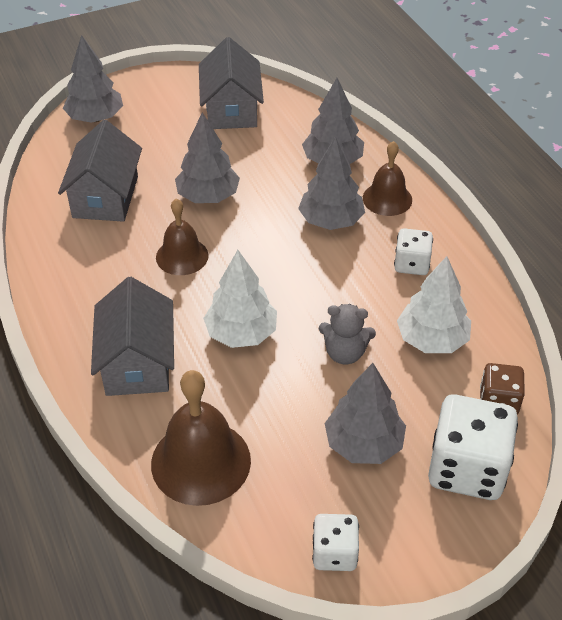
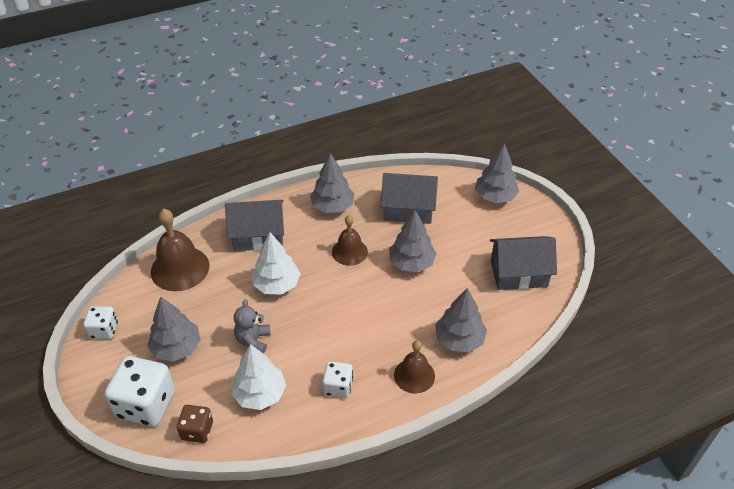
camera: 90 degrees right, 0 degrees up
(331, 221) = (386, 336): grey tree -> grey tree (332, 206)

